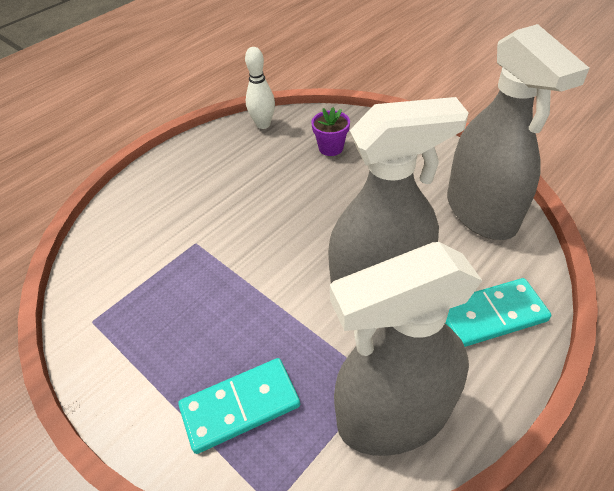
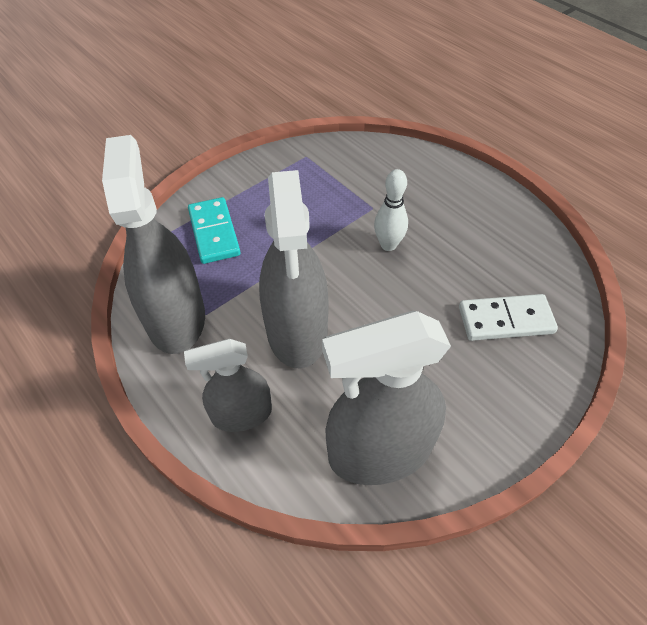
camera: 95 degrees right, 5 degrees up
(263, 124) = (550, 261): white bowling pin -> white bowling pin (388, 245)
(331, 148) = (505, 320): purple flower pot -> white domino
(490, 315) = (241, 414): turquoise domino -> grey spray bottle

